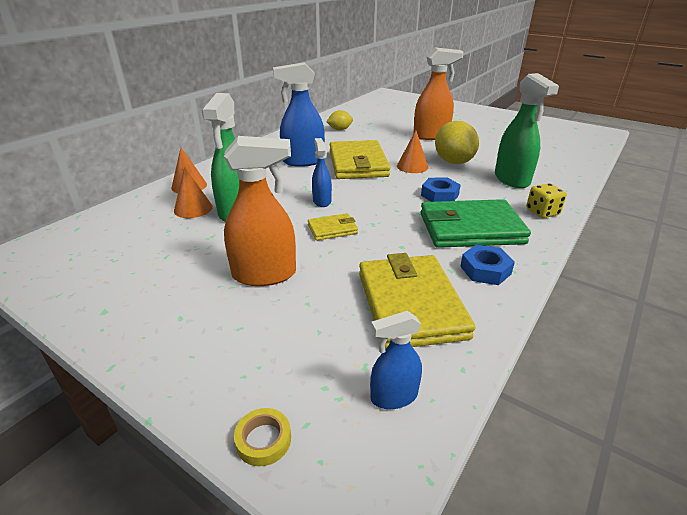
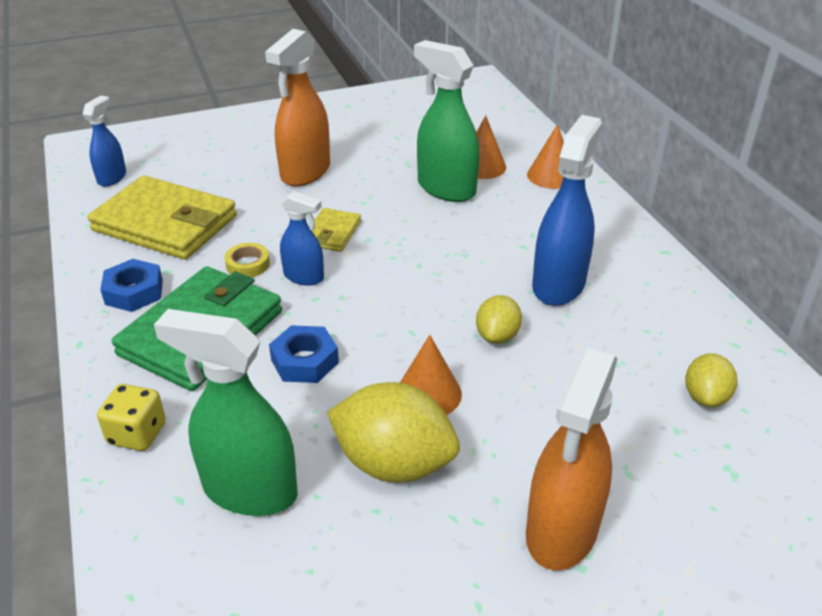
camera: 125 degrees right, 5 degrees up
(263, 440) = (157, 131): yellow tape -> yellow tape (248, 264)
(322, 201) = (406, 251): blue spray bottle -> blue spray bottle (304, 277)
(358, 164) = (497, 336): yellow wallet -> yellow lemon

